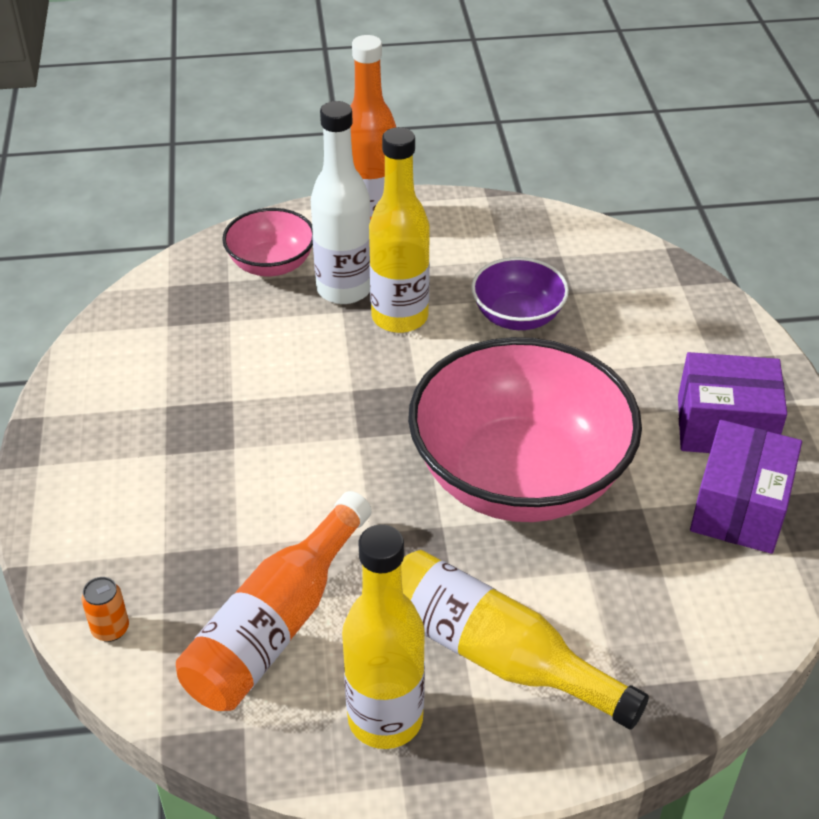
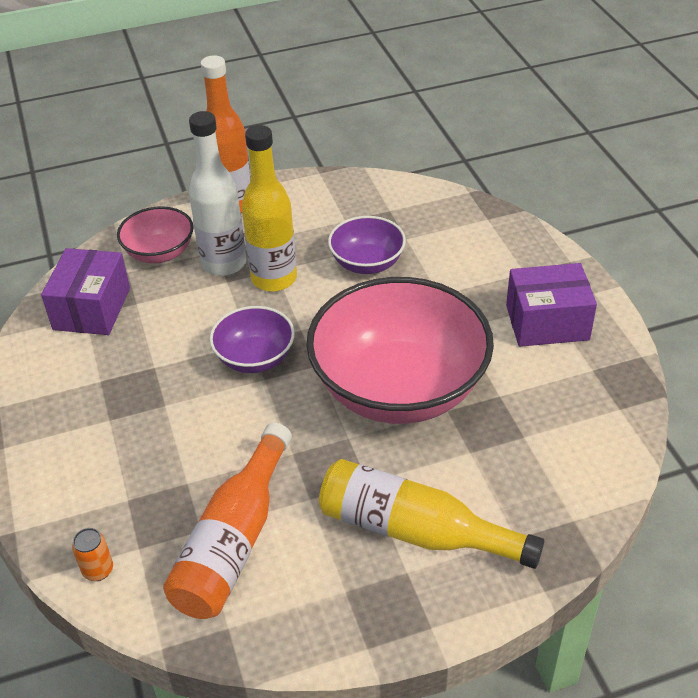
camera: 10 degrees left, 0 degrees up
(353, 410) = (255, 358): none -> purple bowl
(385, 719) = (340, 598): yellow bottle -> none
(740, 507) = (573, 382): purple box -> purple box (92, 309)

